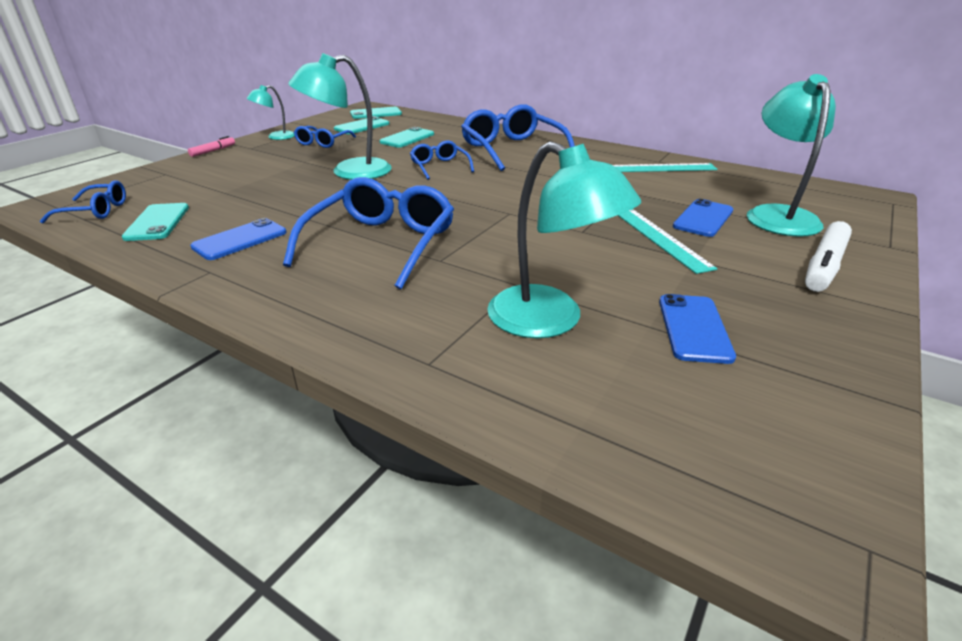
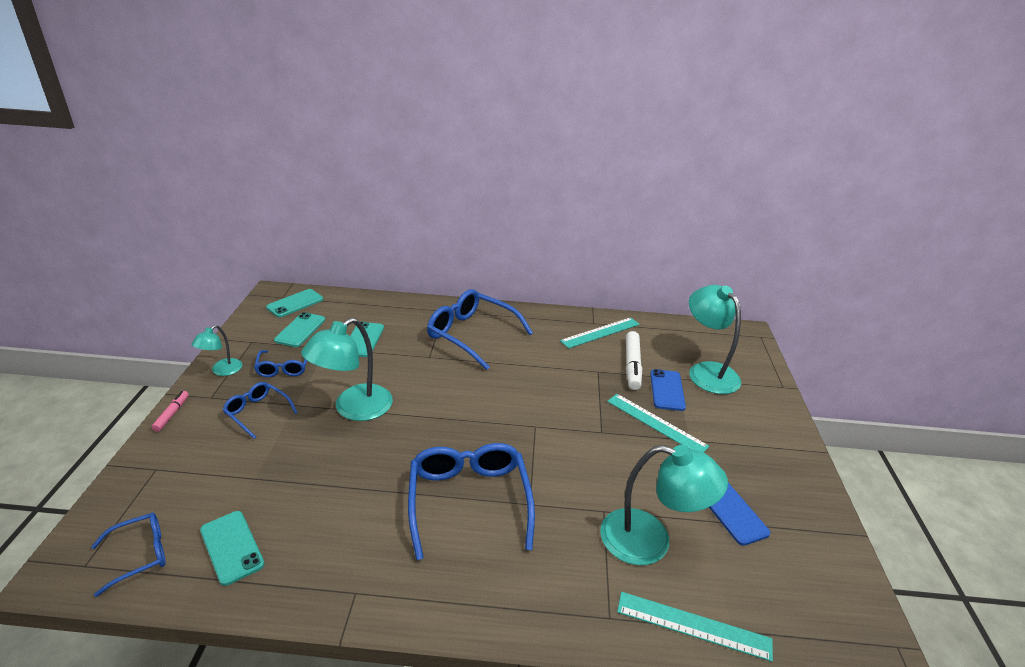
camera: 30 degrees left, 0 degrees up
(240, 239) = (341, 541): blue phone -> none
(439, 167) = (430, 377): blue glasses -> blue glasses (257, 412)
(528, 404) = (693, 625): none -> turquoise ruler
(824, 266) = (761, 420): white marker -> white marker (632, 365)

